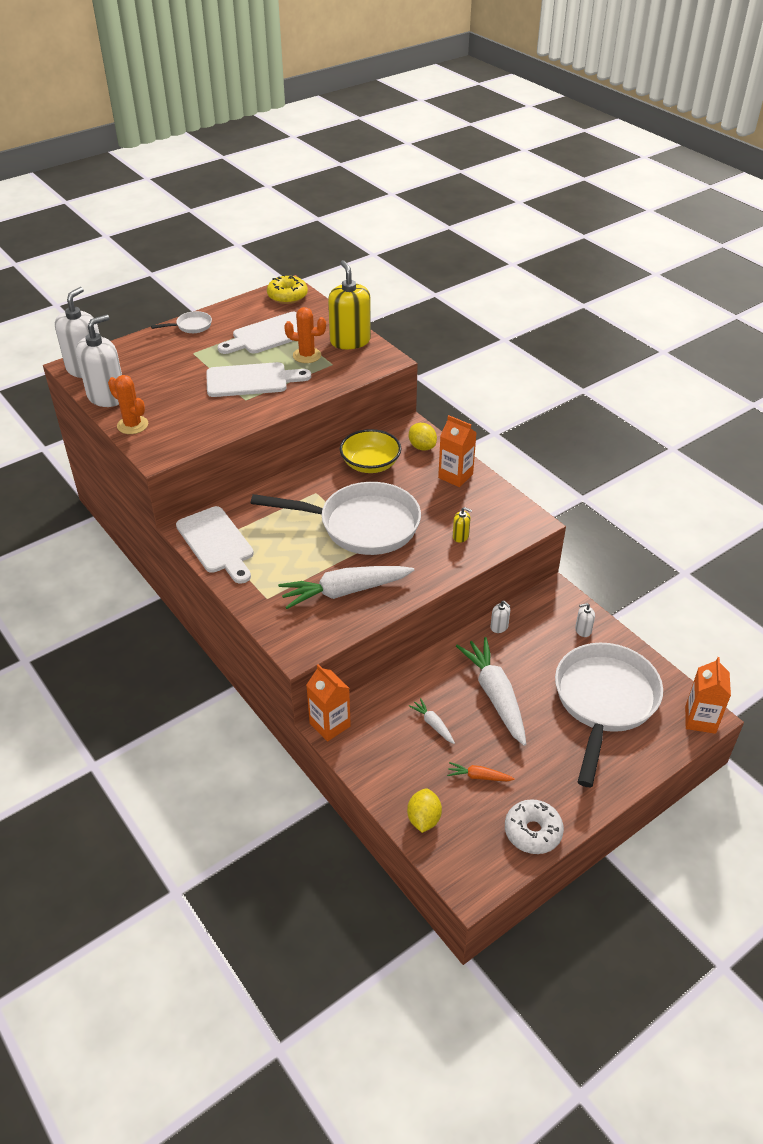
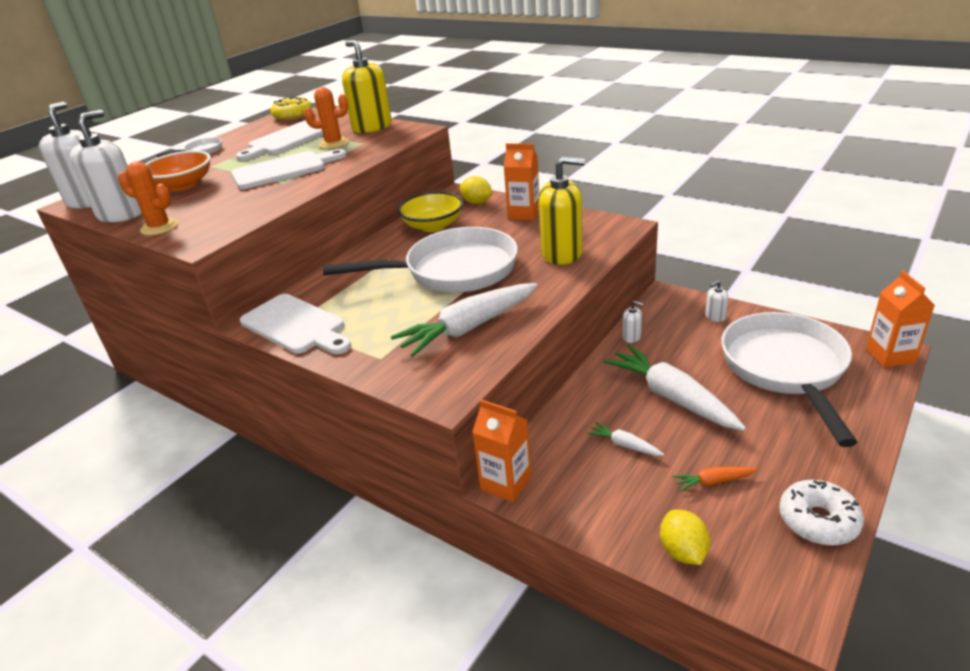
camera: 15 degrees left, 10 degrees down
(163, 373) = (183, 185): none -> orange bowl
(460, 536) = (562, 253): yellow soap dispenser -> yellow soap dispenser, size x2.33

